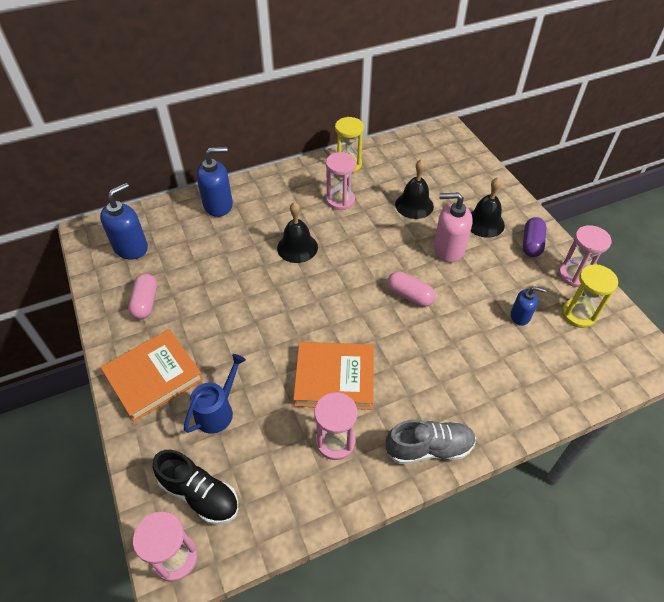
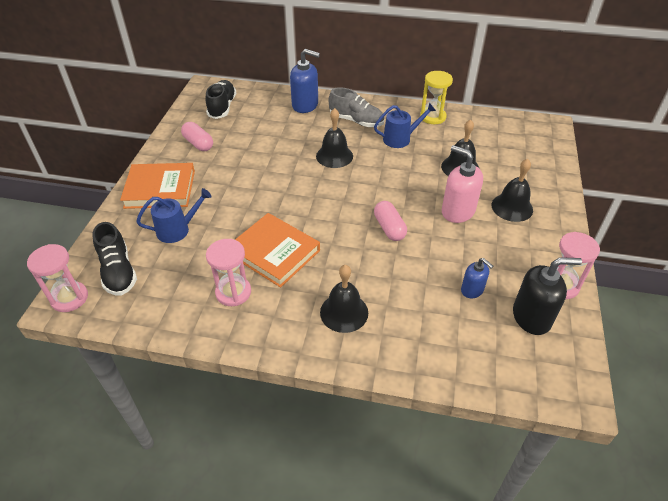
camera: 35 degrees right, 5 degrees down
(131, 247) = (222, 107): blue soap dispenser -> black shoe
(145, 303) = (198, 144): pink capsule -> pink capsule turned 75 degrees counterclockwise
(340, 200) = (400, 139): pink hourglass -> blue watering can
(429, 448) = (296, 337): grey shoe -> grey shoe (356, 121)
(445, 399) = (344, 312): none -> black bell
(531, 244) = (542, 242): purple capsule -> none
(578, 314) = (532, 317): yellow hourglass -> black soap dispenser

